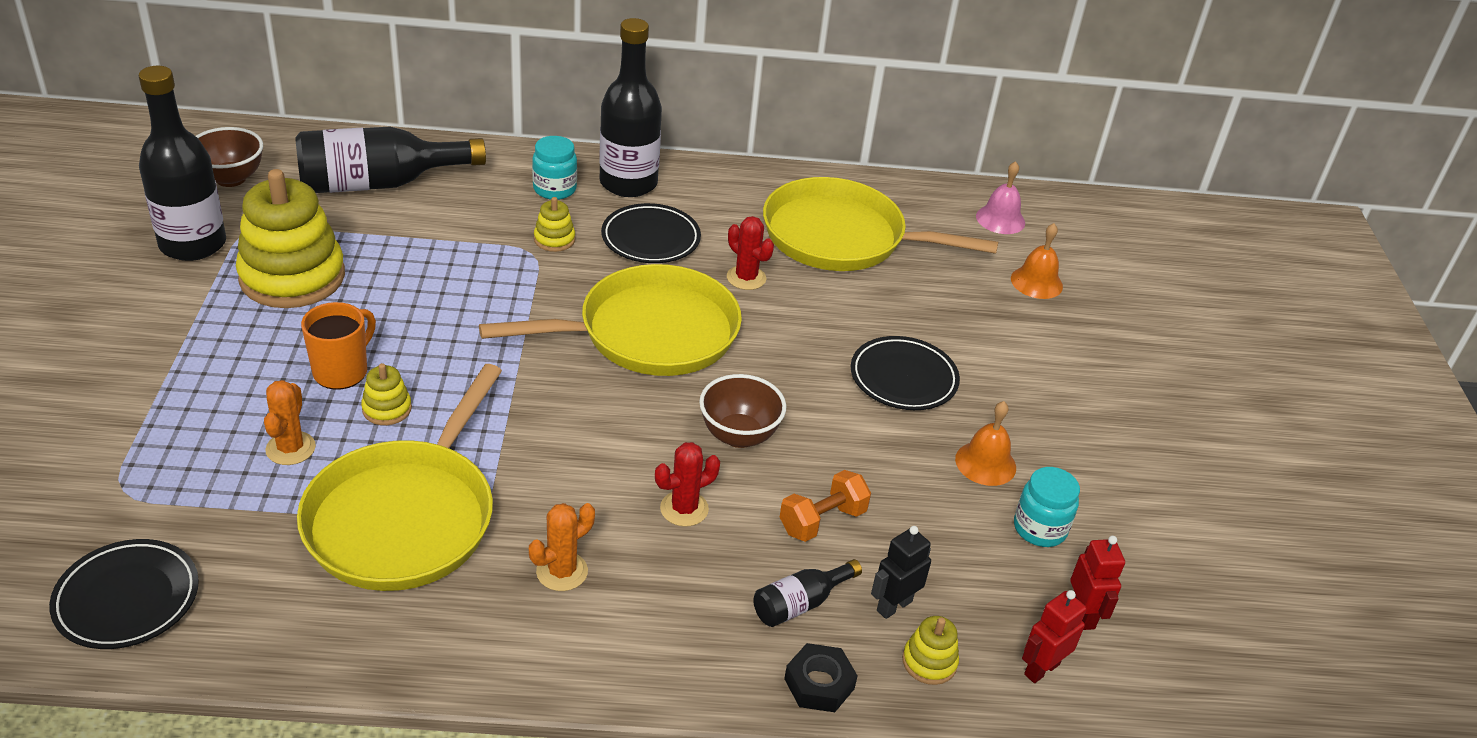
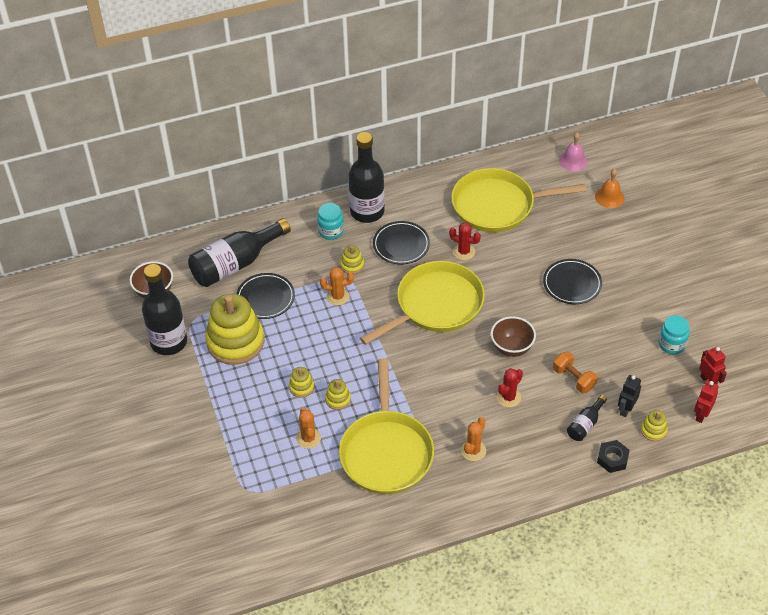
camera: 15 degrees left, 10 degrees up
(127, 599) = (293, 539): black plate -> black plate (265, 298)
(342, 371) = (301, 387): orange mug -> yellow stacking toy
(500, 271) = (338, 296): none -> orange cactus
(822, 521) = (573, 379): orange dumbbell -> orange dumbbell turned 75 degrees counterclockwise
(985, 463) = (632, 318): orange bell -> none

